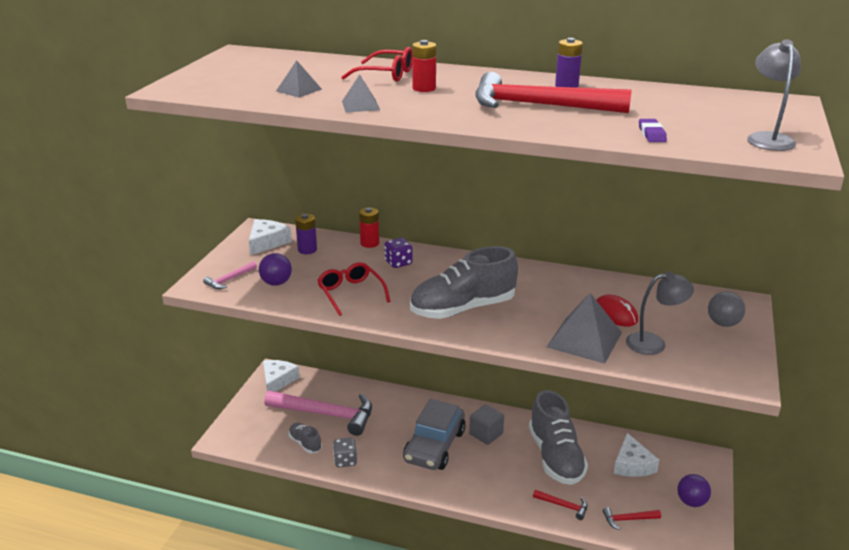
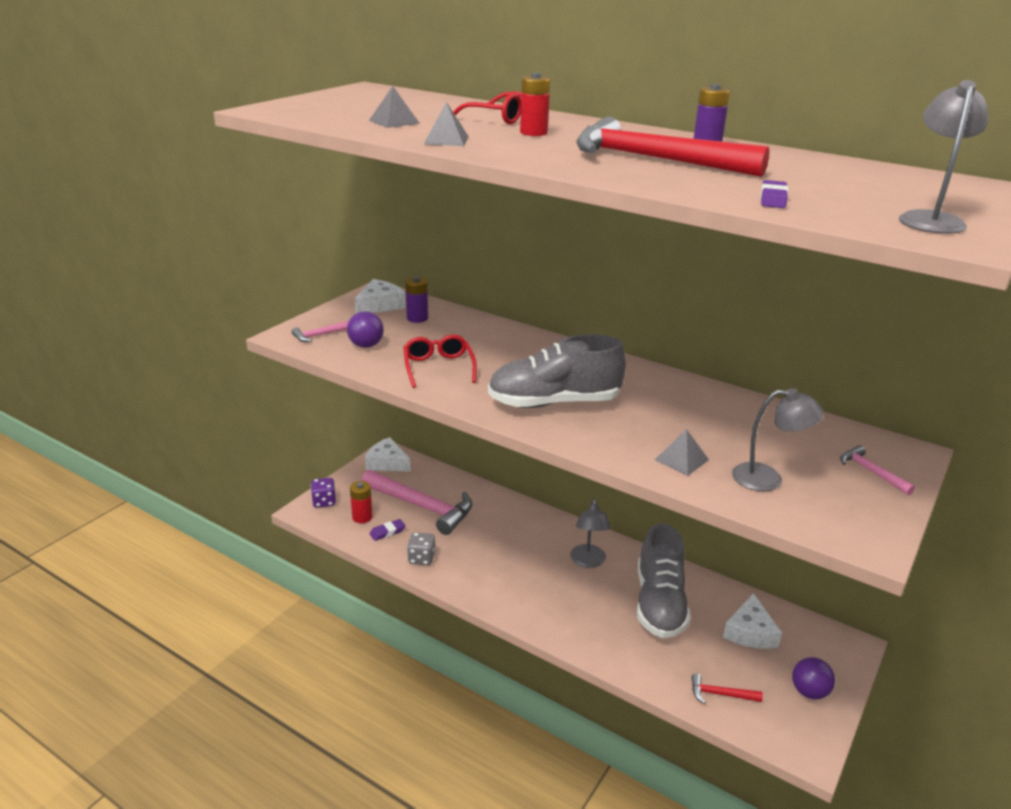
camera: 15 degrees right, 0 degrees up
(278, 380) = (387, 463): white cheese -> white cheese turned 90 degrees counterclockwise
(305, 443) = (387, 532): grey shoe -> purple eraser
(369, 243) = (487, 321): red battery -> red battery (362, 517)
(398, 263) = (507, 345): purple dice -> purple dice (324, 502)
(434, 446) = (525, 563): grey car -> none
(486, 434) = (588, 562): grey cube -> grey lamp
(563, 506) = (647, 660): red hammer -> none
(584, 339) = (681, 459): grey pyramid -> grey pyramid, size x0.53
(615, 314) = (735, 438): red mouse -> none
(723, 323) = (871, 472): grey ball -> pink hammer

